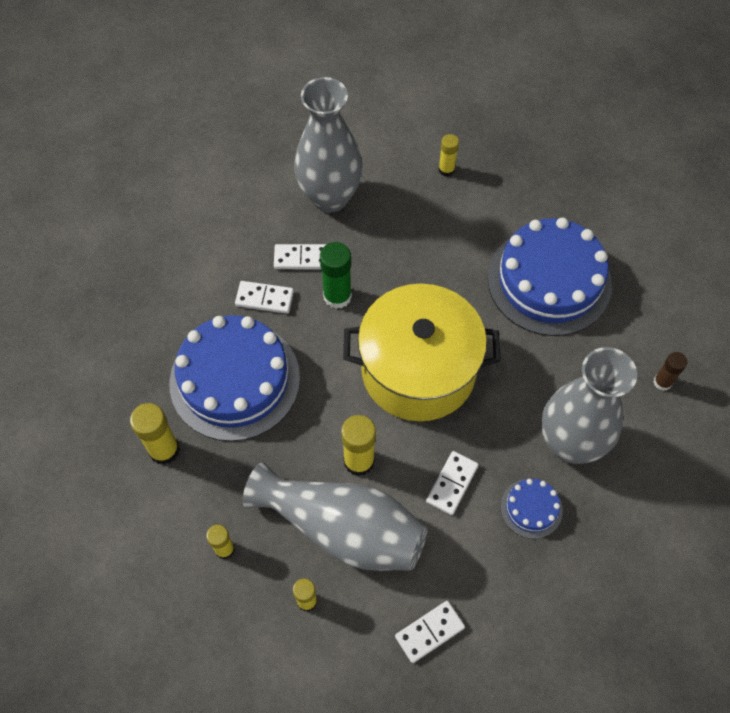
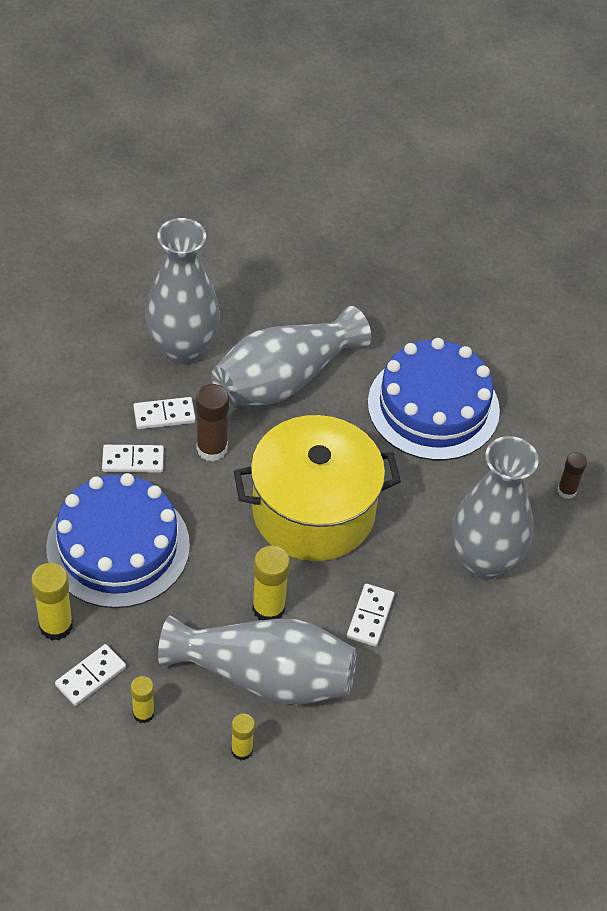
camera: 15 degrees left, 10 degrees down
(337, 296) = (211, 448): green glue stick -> brown glue stick
(415, 237) = (284, 379): none -> grey vase
(429, 632) = (374, 760): white domino -> white domino (90, 676)
(446, 170) = (303, 307): yellow glue stick -> none
(531, 508) = (456, 628): blue cake -> none

